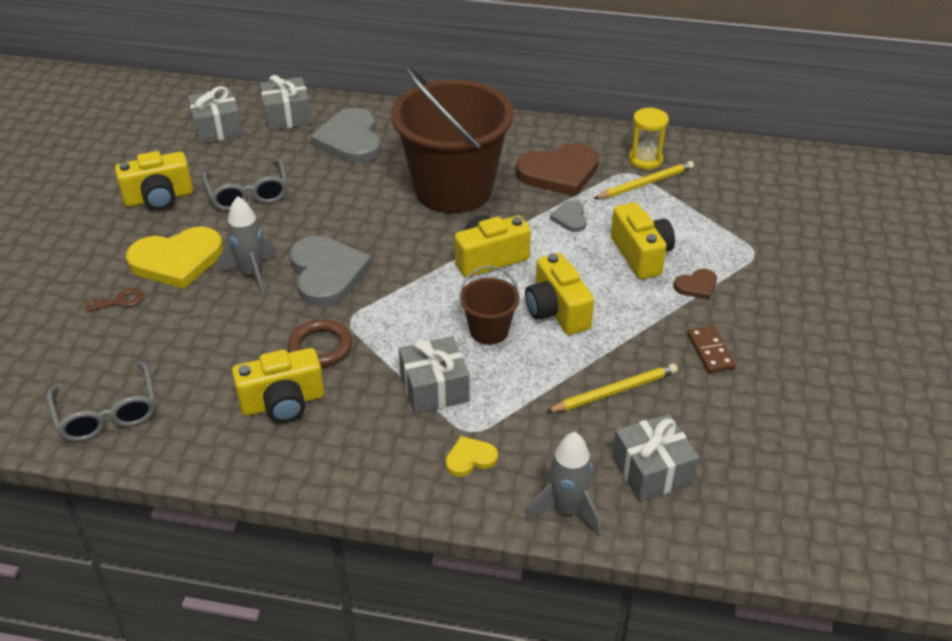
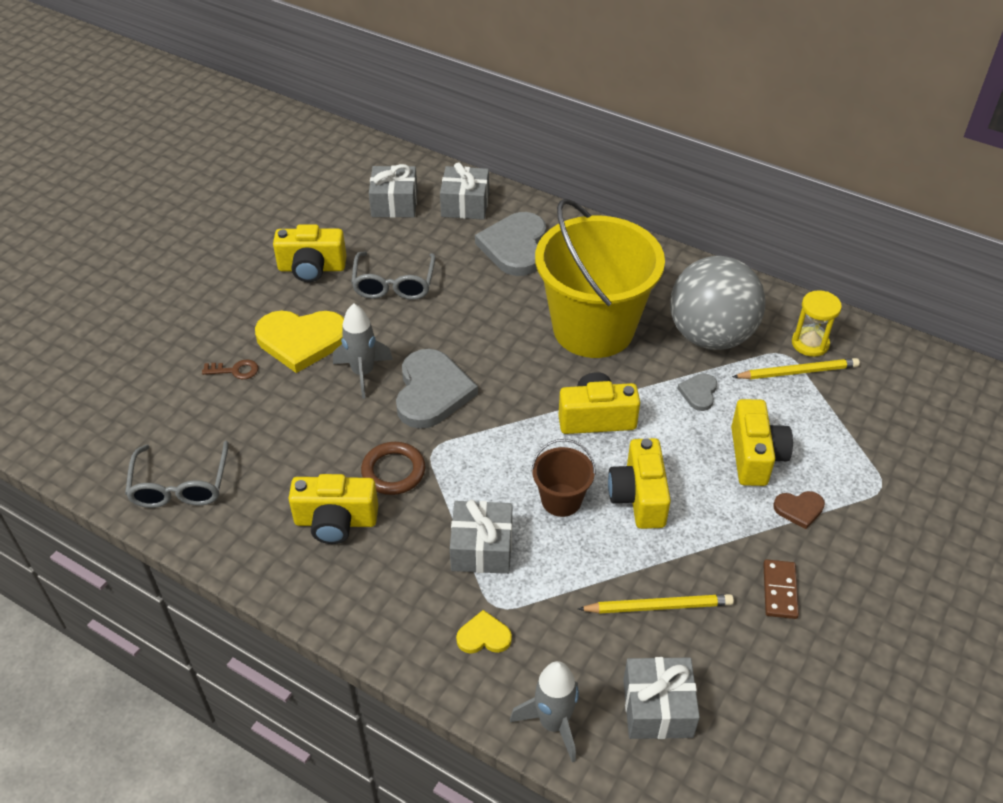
camera: 20 degrees right, 5 degrees up
(453, 189) = (593, 328): brown bucket -> yellow bucket
(559, 173) = (710, 336): brown heart -> grey ball

